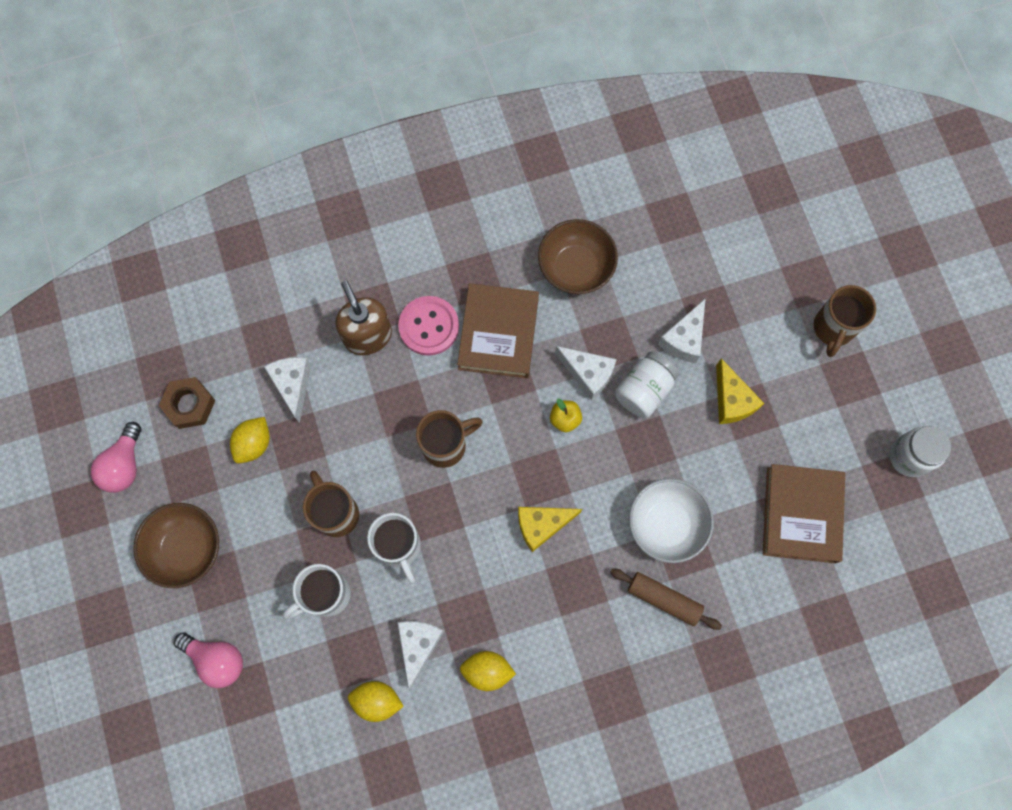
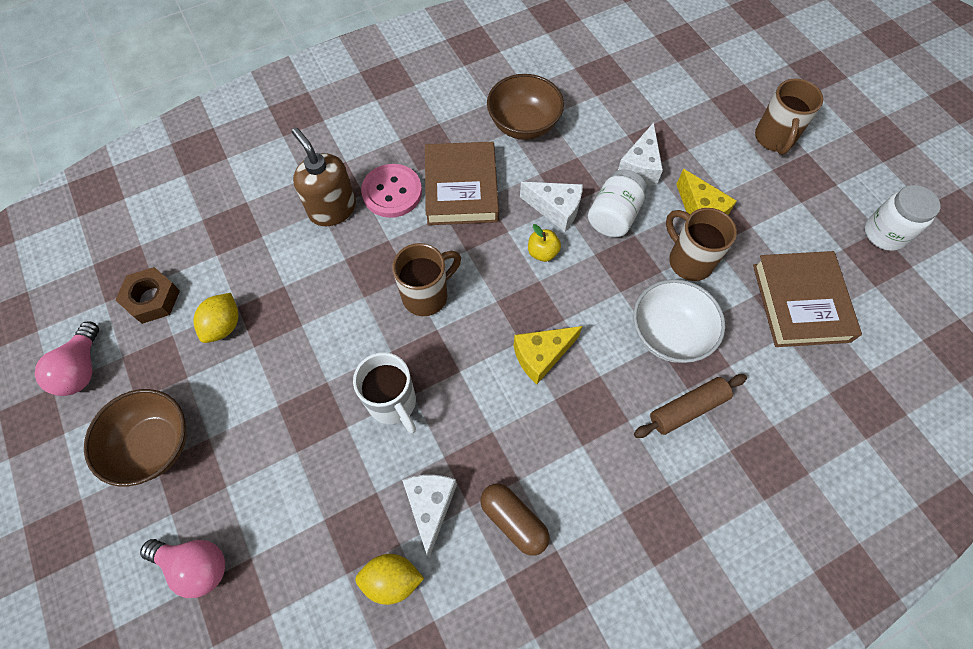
camera: 10 degrees left, 10 degrees down
(293, 385) = (260, 264): white cheese -> none
(326, 595) = (318, 468): white mug -> none
(336, 513) = (319, 379): brown mug -> brown mug (688, 260)
(487, 671) = (513, 521): yellow lemon -> brown capsule
(664, 599) = (687, 409): brown rolling pin -> brown rolling pin turned 45 degrees counterclockwise

